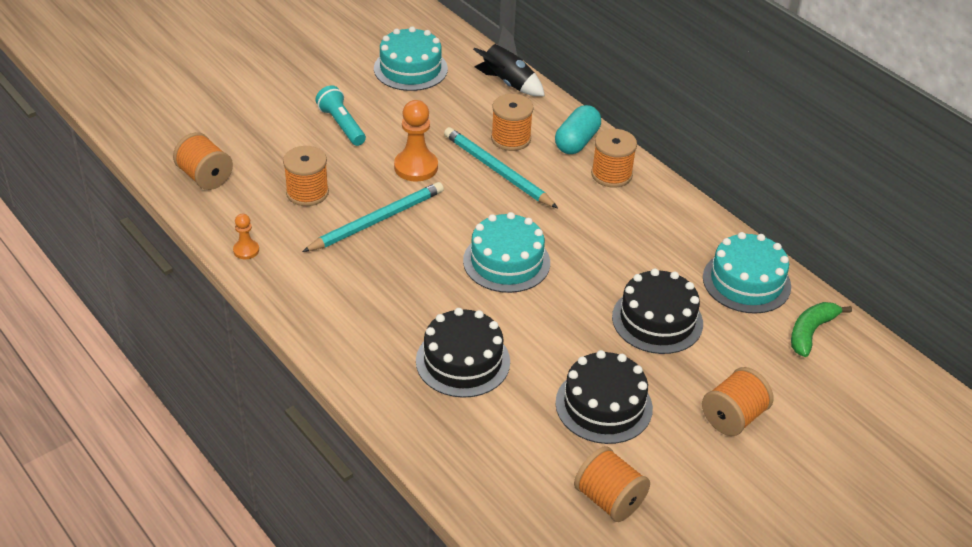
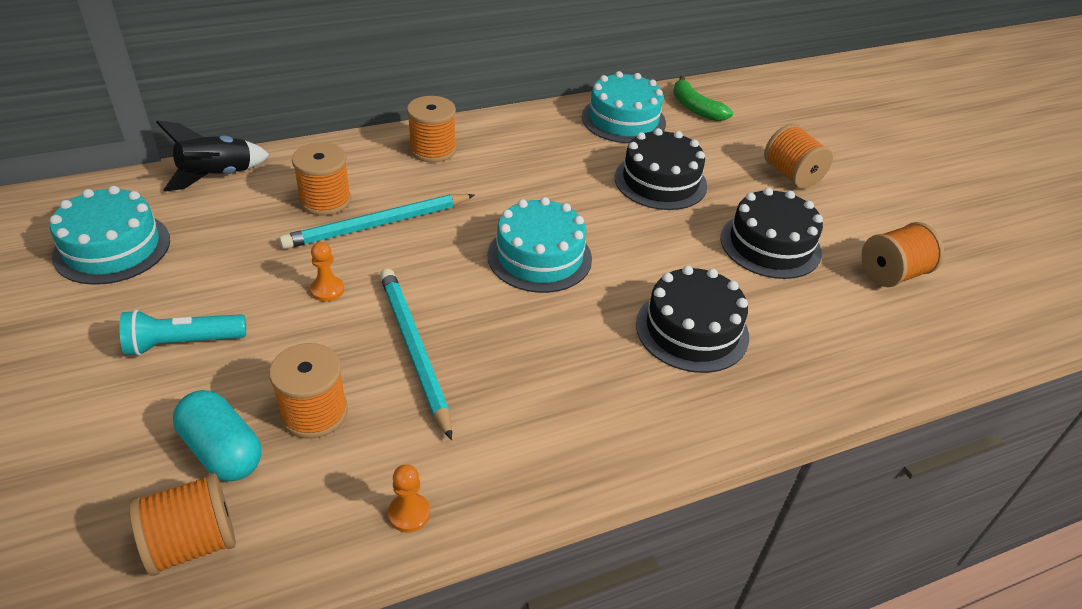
camera: 75 degrees left, 0 degrees up
(416, 167) = (327, 290): orange pawn -> orange pawn, size x0.54
(577, 142) = (363, 157): turquoise capsule -> turquoise capsule (222, 451)

